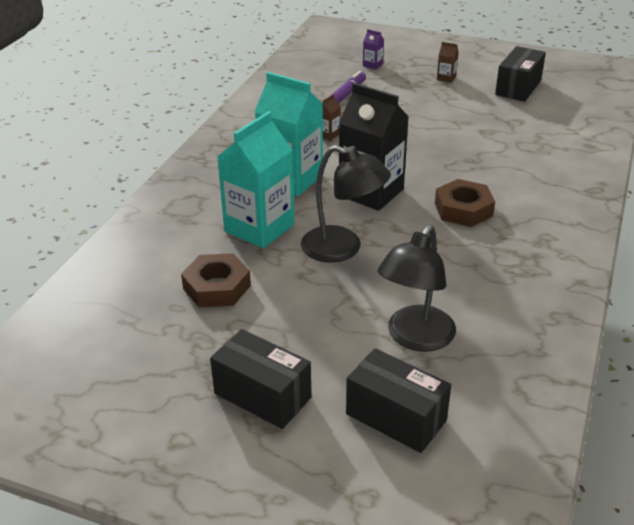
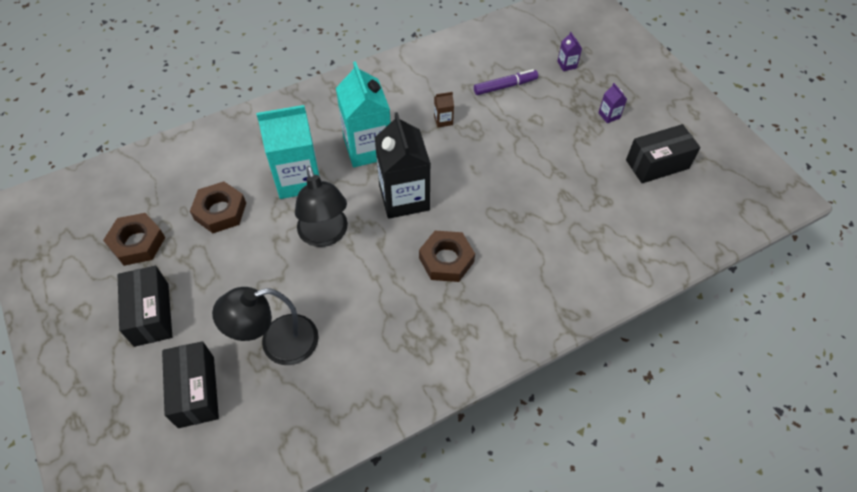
camera: 40 degrees right, 20 degrees up
(162, 356) = (137, 243): none -> brown nut
(446, 78) = (609, 115): brown carton -> purple carton

